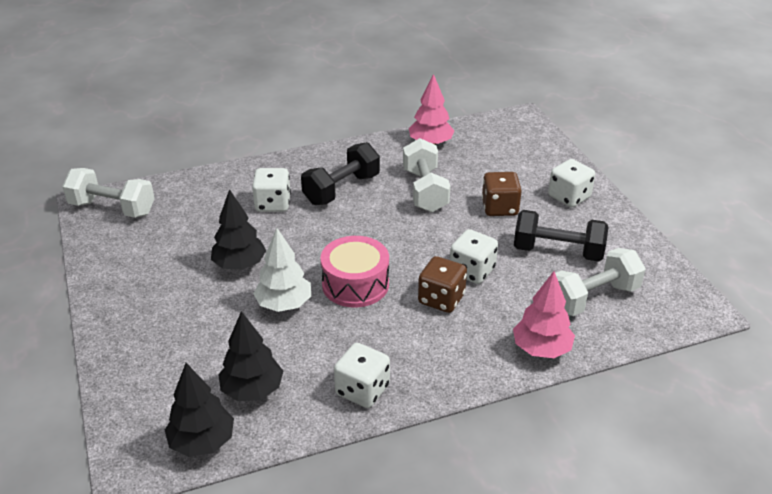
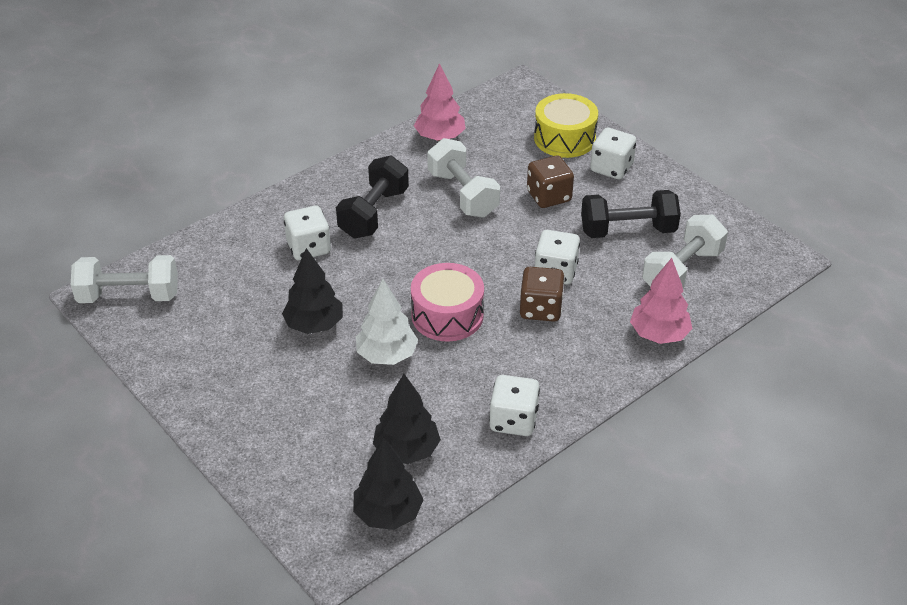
camera: 20 degrees left, 5 degrees up
(538, 165) = (564, 138): none -> yellow drum

